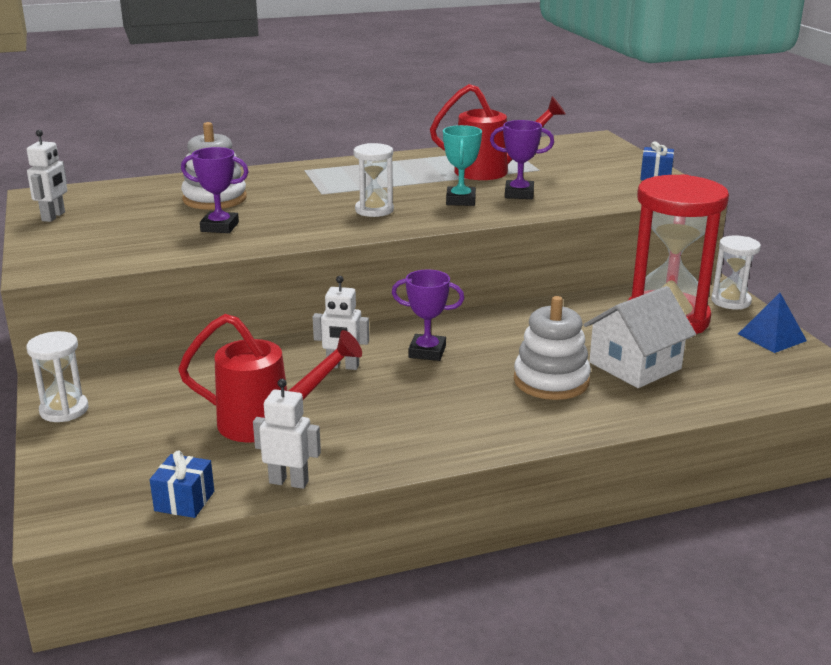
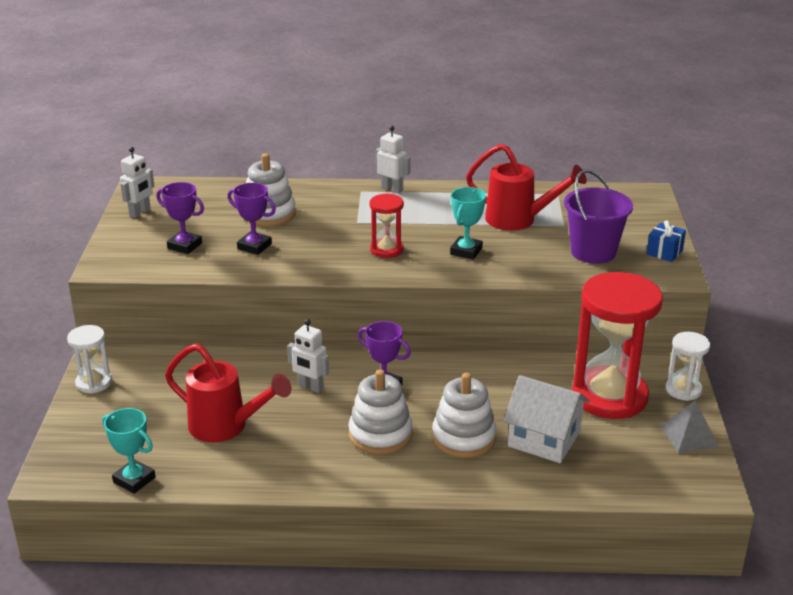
camera: 20 degrees right, 5 degrees up
(184, 501) = (134, 480): blue gift -> turquoise trophy
(289, 482) = (211, 482): white robot -> white robot (392, 189)
(374, 210) = (386, 249): white hourglass -> red hourglass
(457, 395) = (380, 434): none -> white stacking toy
(519, 194) = (522, 252): purple trophy -> purple trophy (184, 246)
(588, 185) = (593, 252): none -> purple bucket
(635, 366) = (544, 438): white house -> white house turned 45 degrees clockwise
(772, 337) = (689, 436): blue pyramid -> grey pyramid

